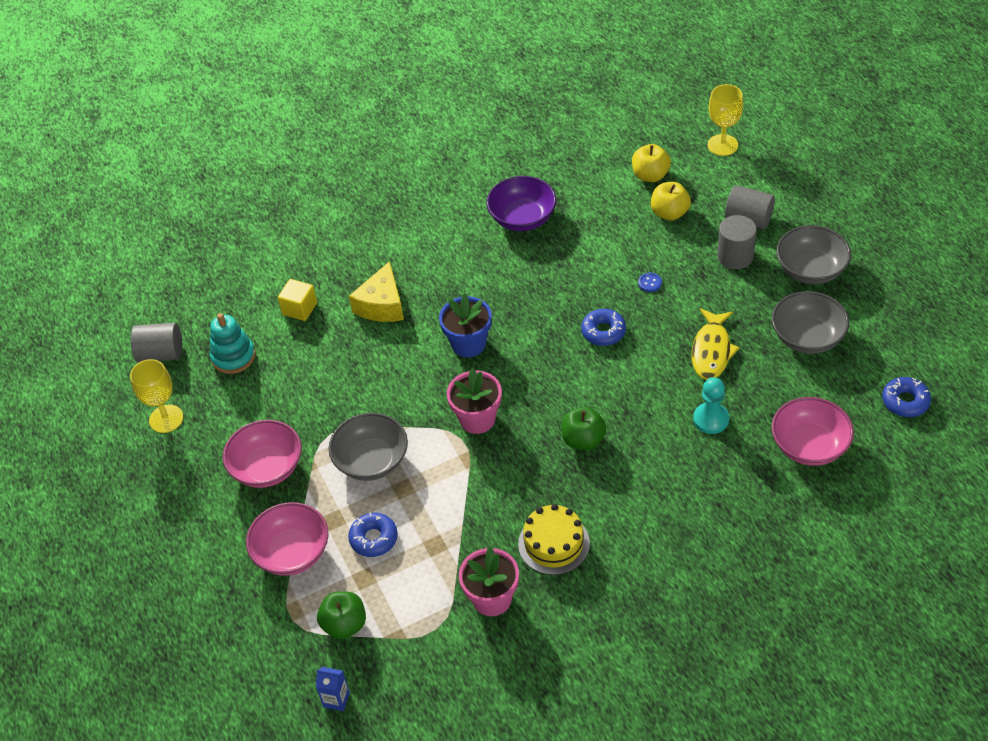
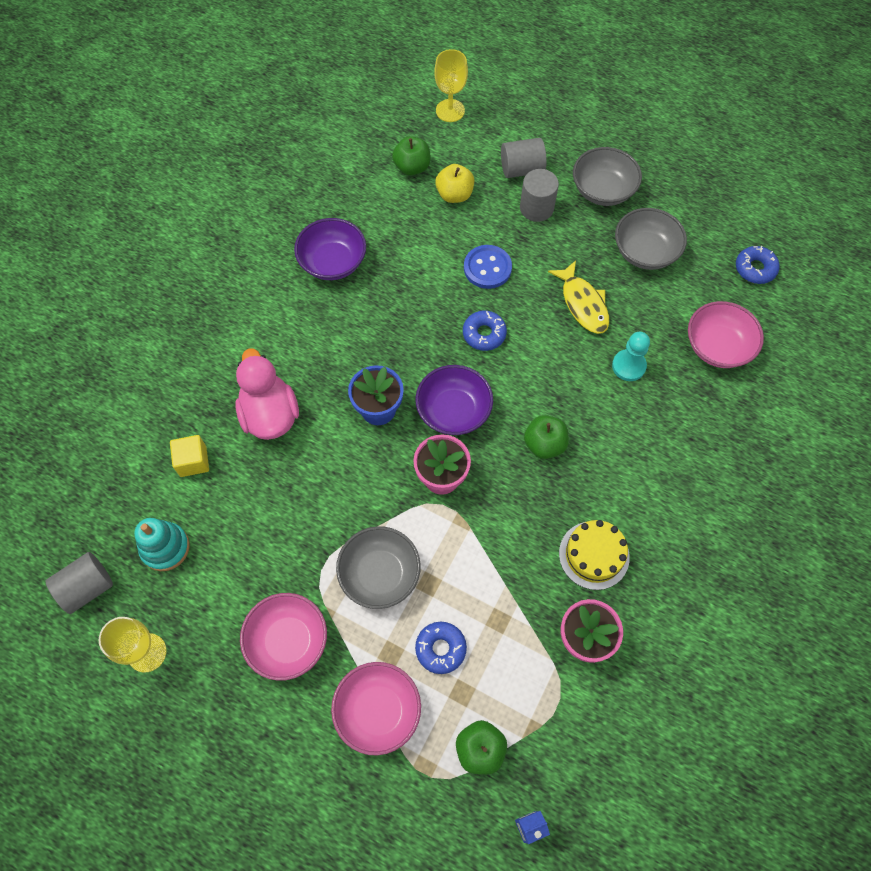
camera: 40 degrees left, 15 degrees up
(382, 305) = (270, 414): yellow cheese -> pink duck
(528, 376) = (453, 411): none -> purple bowl
(650, 175) = (412, 167): yellow apple -> green apple
(650, 283) = (487, 268): blue button -> blue button, size x2.10

